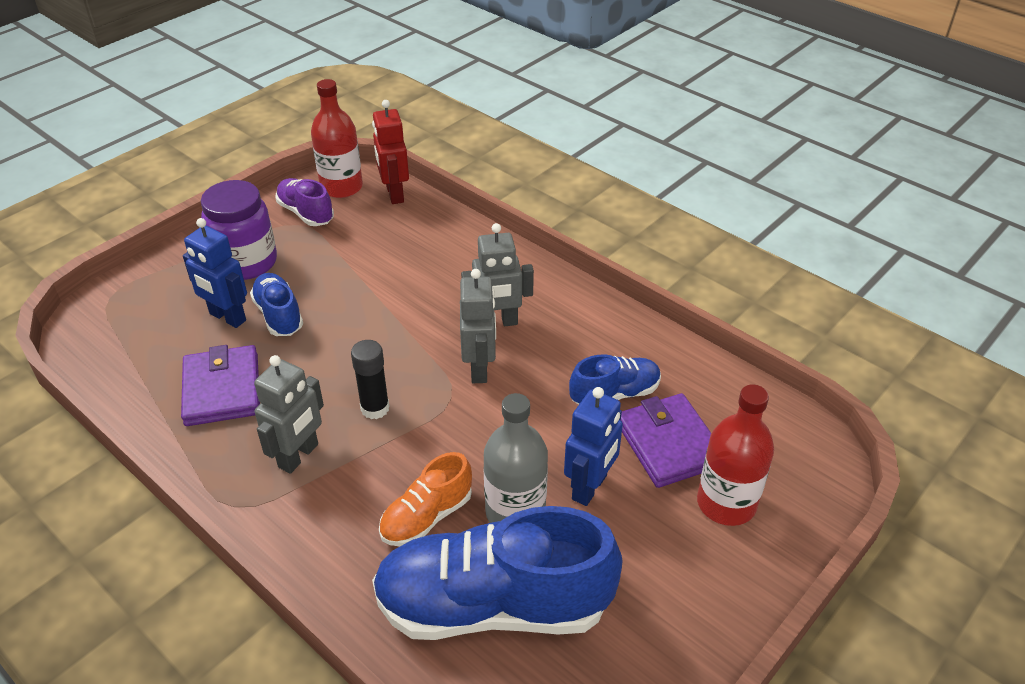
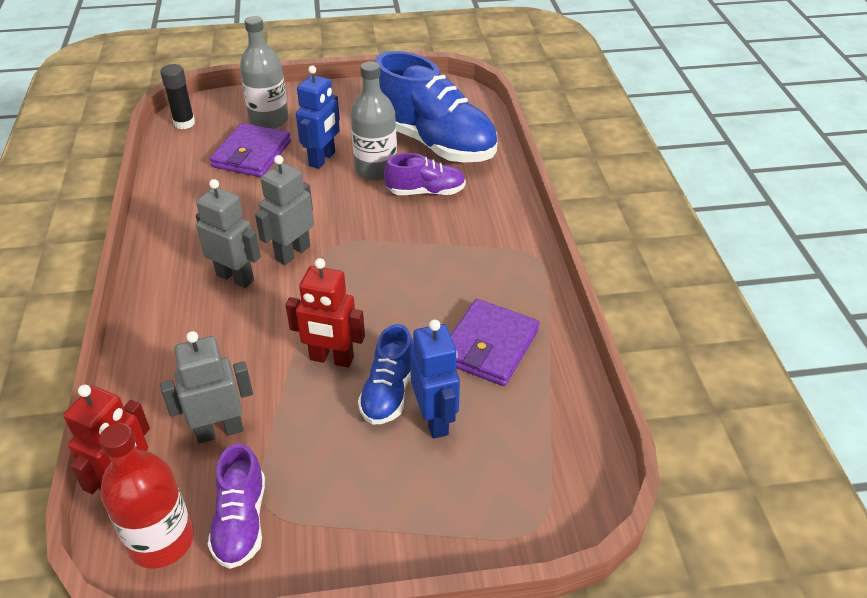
camera: 140 degrees left, 0 degrees up
(246, 263) = (365, 483): purple jar -> none
(299, 456) = (471, 264): grey robot -> grey robot (219, 431)
(346, 312) = (331, 359): none -> red robot
(375, 408) = (391, 267): black glue stick -> black glue stick (184, 123)
(426, 517) = (426, 192): orange shoe -> purple shoe
(590, 487) = (322, 159): blue robot -> blue robot turned 135 degrees clockwise
(615, 394) = (237, 191): blue shoe -> none
(726, 503) = (269, 120): red bottle -> grey bottle

